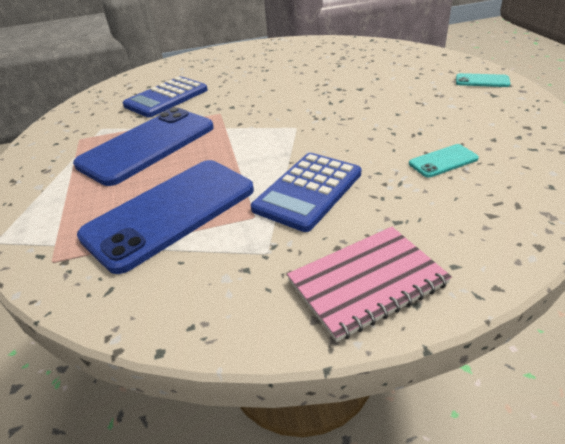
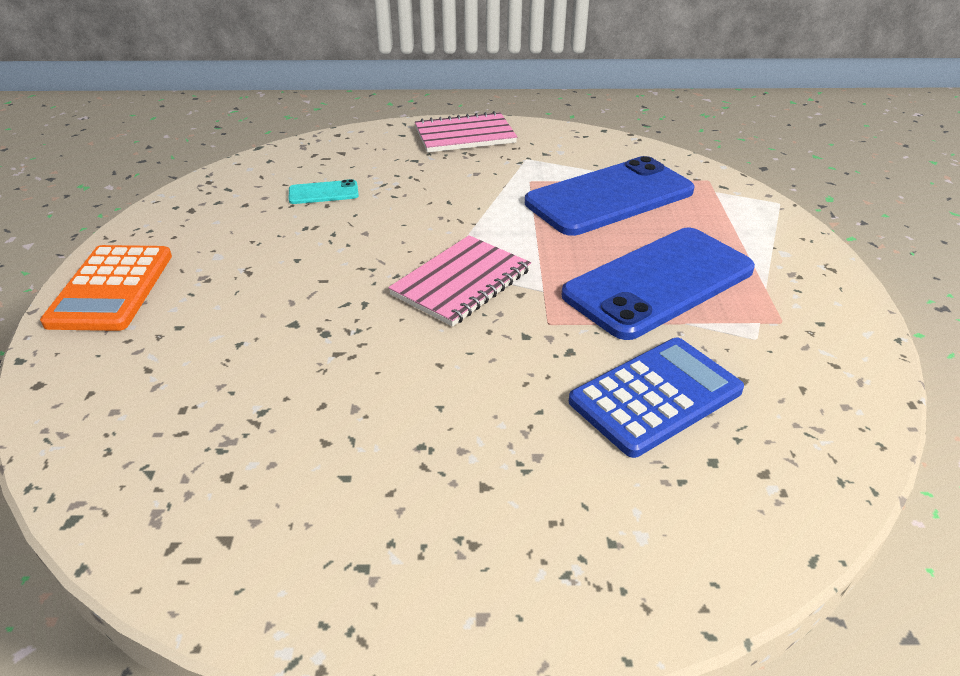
camera: 170 degrees left, 0 degrees up
(279, 121) = (461, 282): none -> pink notebook
(308, 191) = (472, 191): blue calculator -> none
(482, 81) = (111, 288): turquoise phone -> orange calculator

